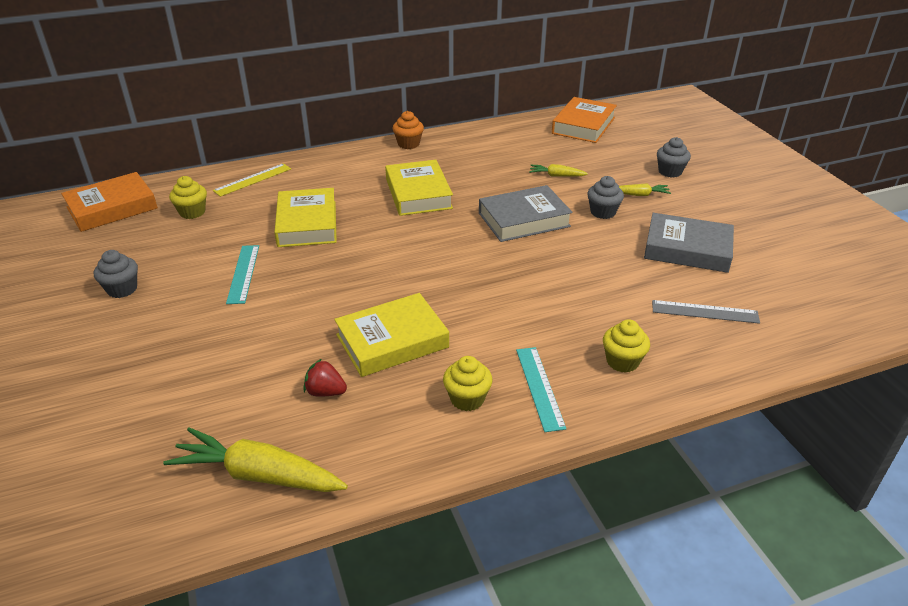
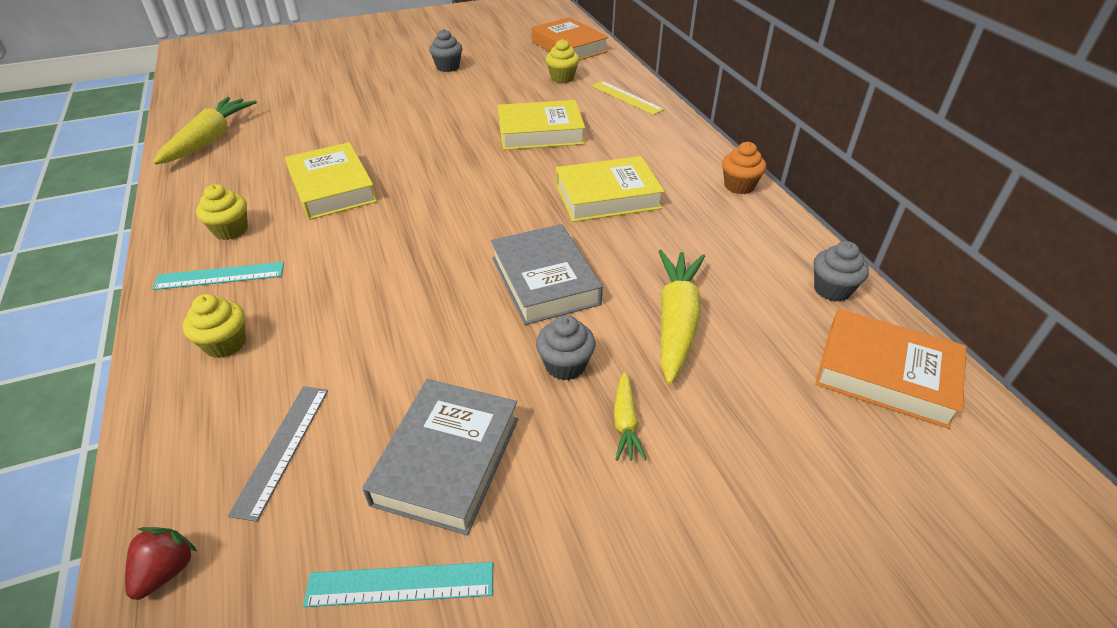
camera: 90 degrees right, 5 degrees up
(243, 273) = (458, 110): turquoise ruler -> turquoise ruler (400, 585)
(325, 392) = (281, 159): red strawberry -> red strawberry (166, 571)
(556, 175) = (676, 322): yellow carrot -> yellow carrot, size x1.98
(670, 172) = (723, 487): grey cupcake -> grey cupcake (832, 289)

